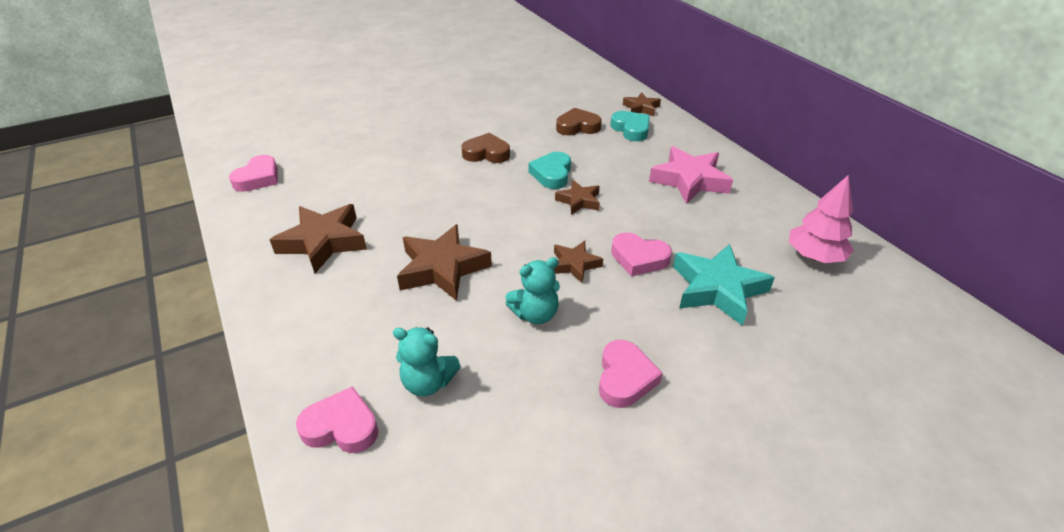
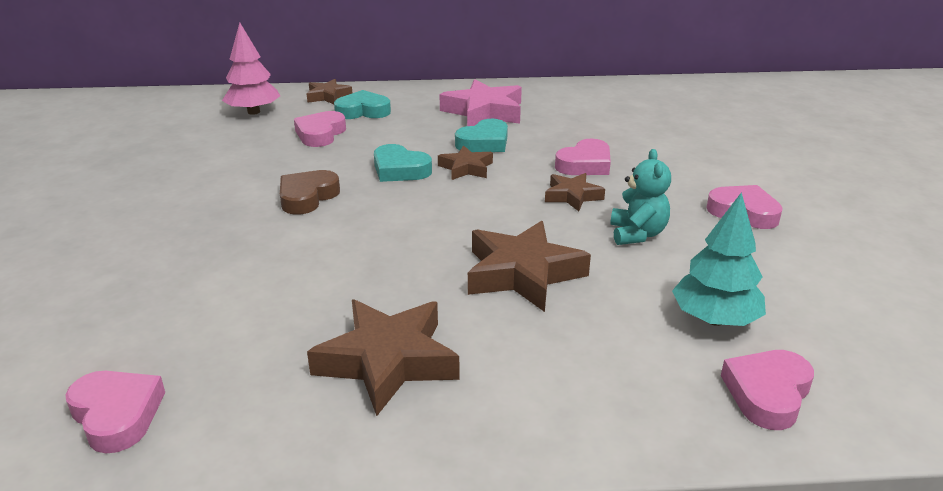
camera: 65 degrees left, 10 degrees down
(428, 382) = (715, 319): turquoise teddy bear -> turquoise tree
(577, 127) = (320, 134): brown heart -> pink heart
(631, 197) = (484, 142): none -> turquoise heart
(717, 289) = (649, 145): turquoise star -> none
(814, 256) = (631, 101): pink tree -> pink tree (253, 112)

